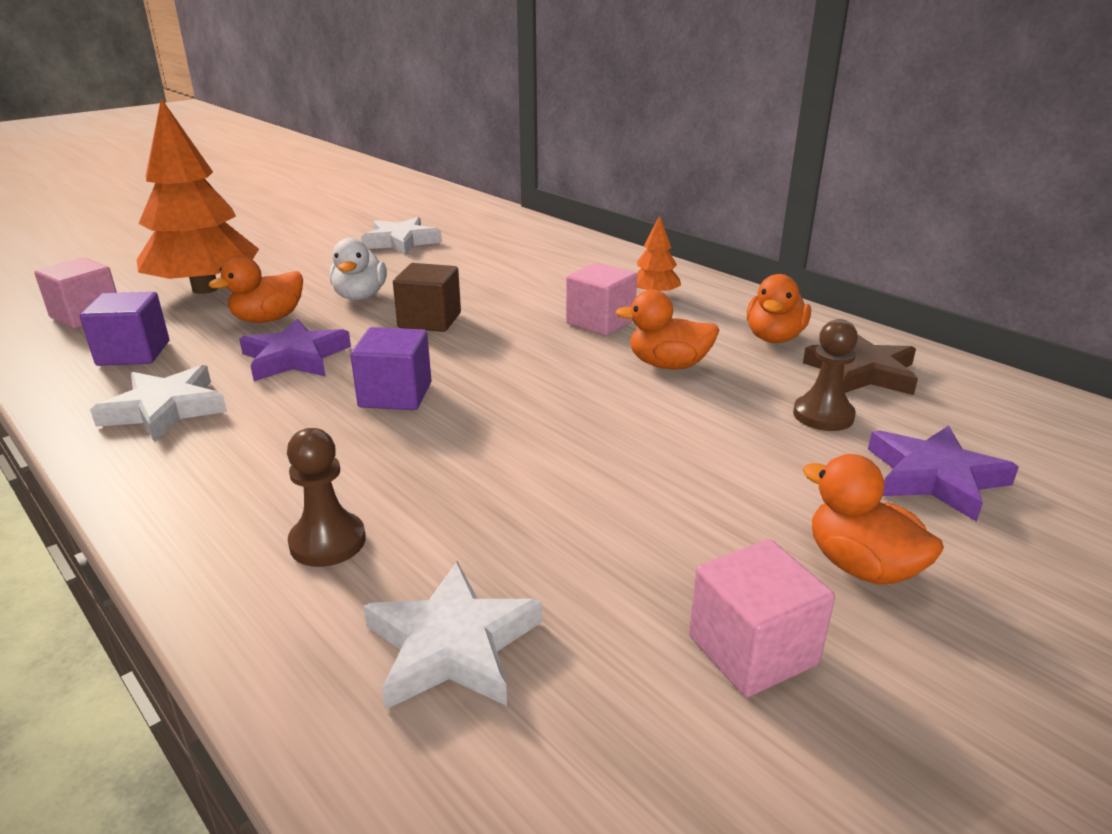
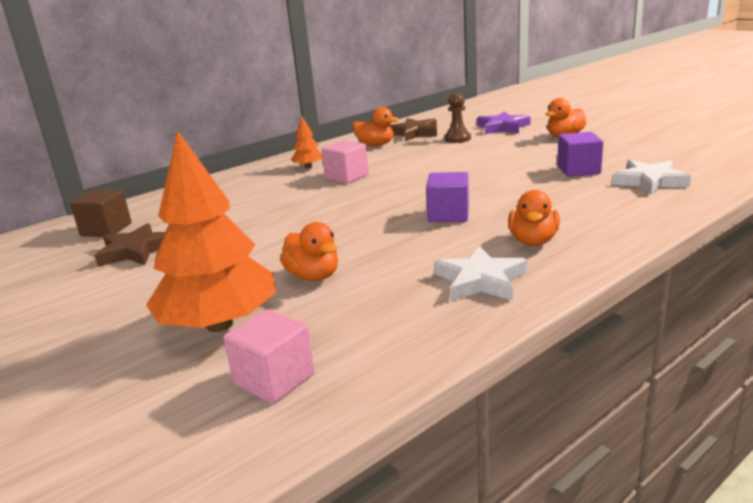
camera: 85 degrees left, 5 degrees down
(133, 353) = (379, 321): purple cube -> purple cube (578, 170)
(295, 357) = (393, 252): purple star -> none
(327, 542) = (601, 209): brown pawn -> none
(360, 296) = (274, 248): white duck -> none
(401, 242) = (136, 251): white star -> brown star
(430, 320) = (332, 219): brown cube -> brown cube (106, 229)
(668, 365) = (407, 162): orange duck -> orange duck (533, 241)
(752, 650) = (618, 147): pink cube -> none

